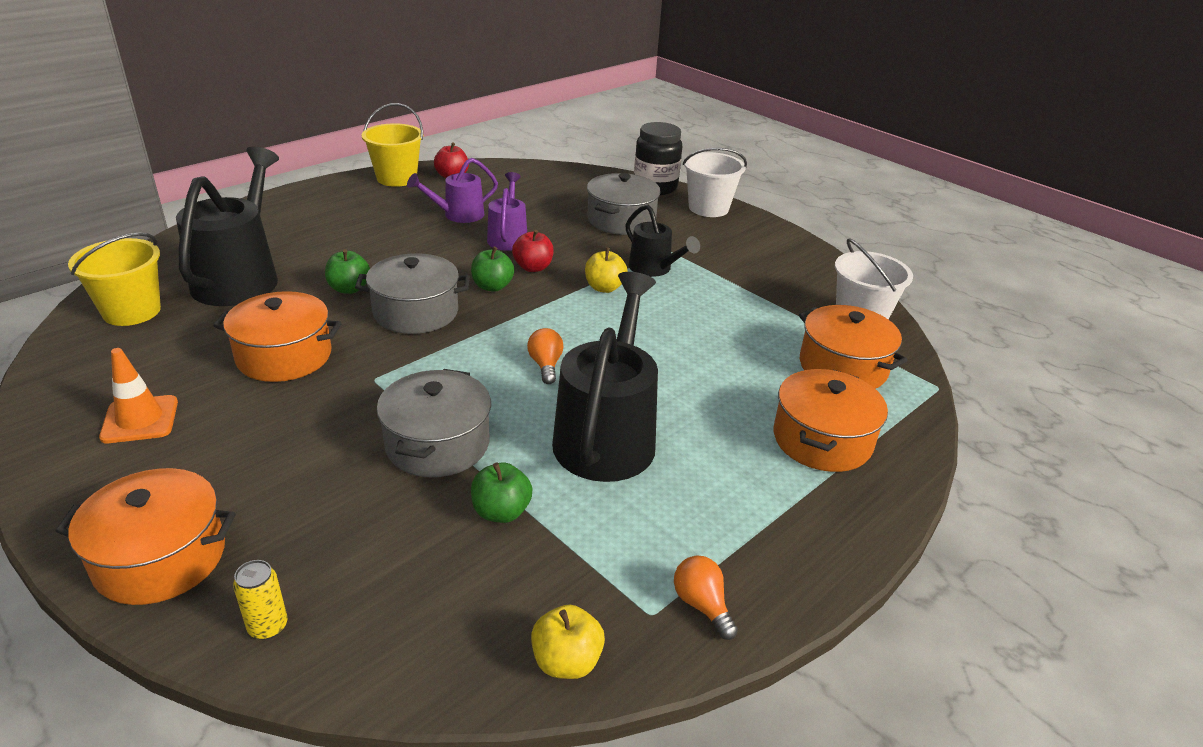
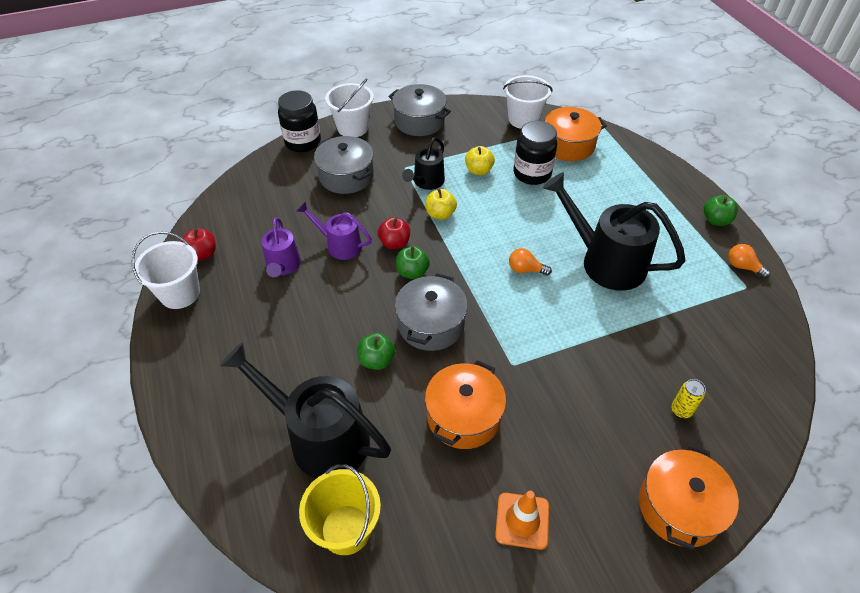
camera: 65 degrees left, 15 degrees up
(268, 627) = (742, 451): yellow can -> yellow can (681, 410)
(396, 178) = (180, 293): yellow bucket -> white bucket
(437, 444) = (595, 343): grey pot -> grey pot (419, 121)
(501, 512) = (664, 326): green apple -> green apple (715, 220)
(566, 661) = (774, 327): yellow apple -> yellow apple (478, 171)
(654, 269) = (426, 182): black watering can -> black watering can turned 135 degrees clockwise
(702, 605) = (742, 267): orange light bulb -> orange light bulb turned 45 degrees clockwise
(745, 344) = (532, 174): none -> black jar
(822, 440) = (630, 179): orange pot -> none

